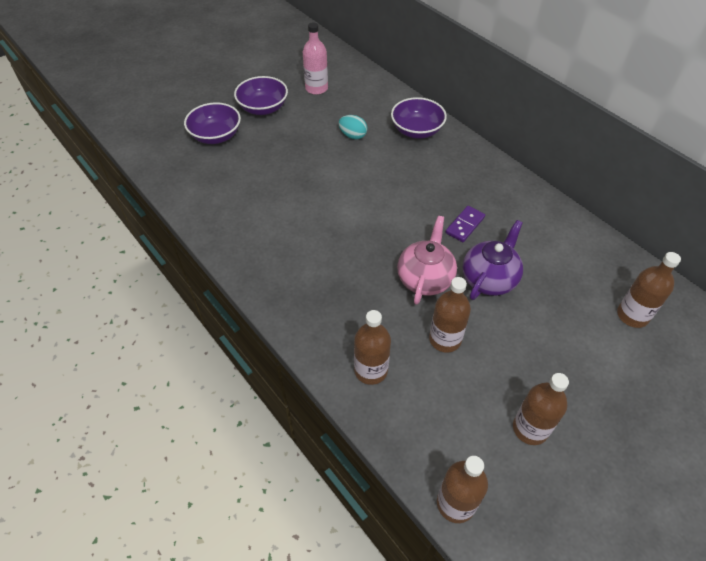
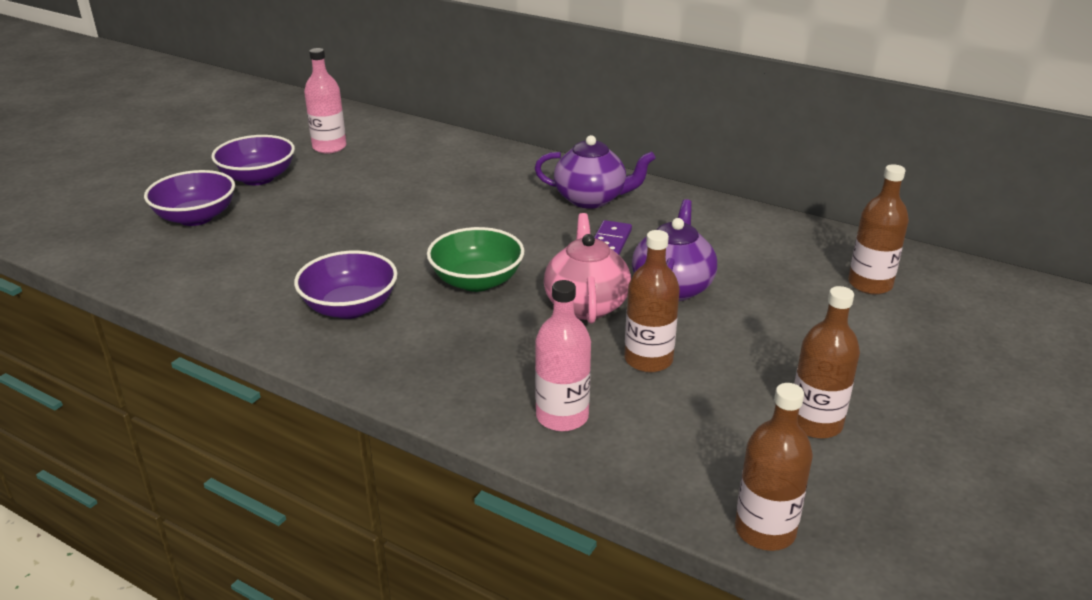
camera: 20 degrees left, 20 degrees down
(353, 136) = (406, 184): turquoise egg -> none
(364, 238) = (477, 281): none -> green bowl
(371, 370) = (562, 416): brown bottle -> pink bottle
(416, 130) = (494, 165): purple bowl -> purple bowl (350, 307)
(470, 180) = (591, 199): none -> purple teapot

